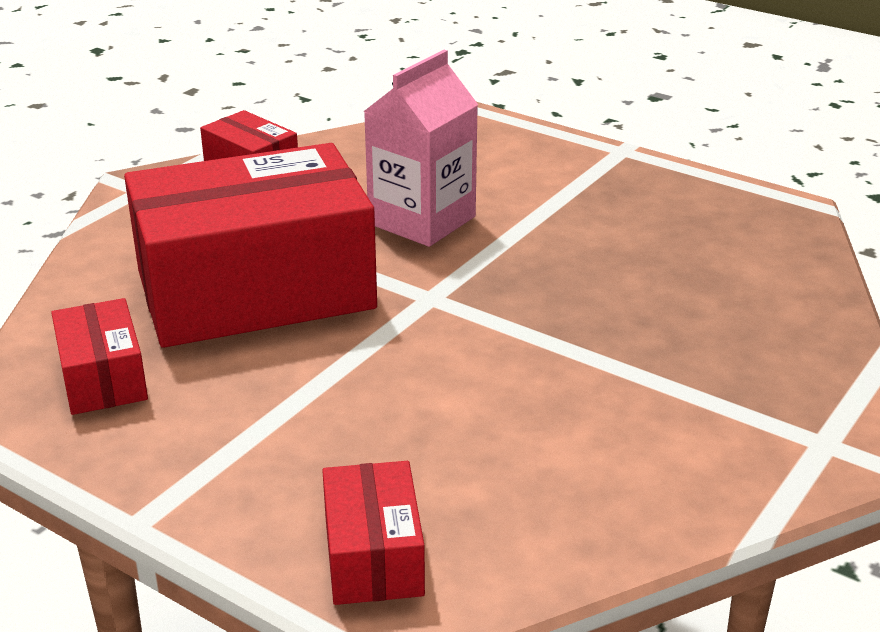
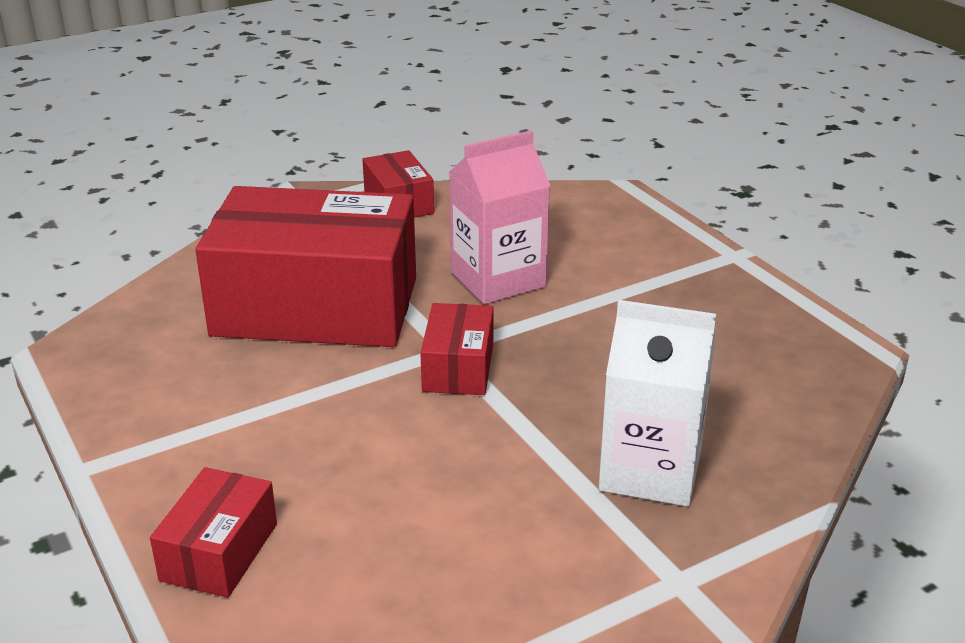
camera: 25 degrees right, 0 degrees up
(103, 378) = (149, 348): red box -> red box (458, 367)
(717, 355) = (650, 470): none -> white carton

